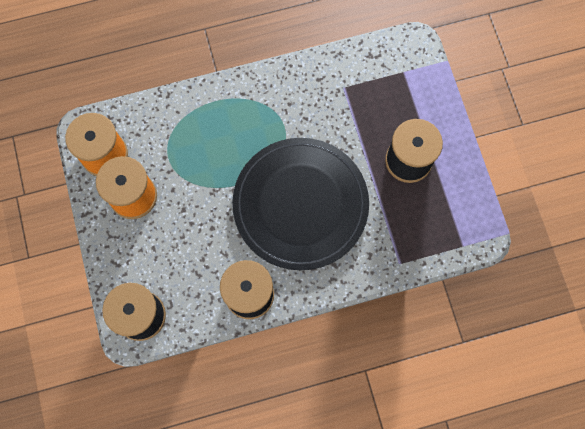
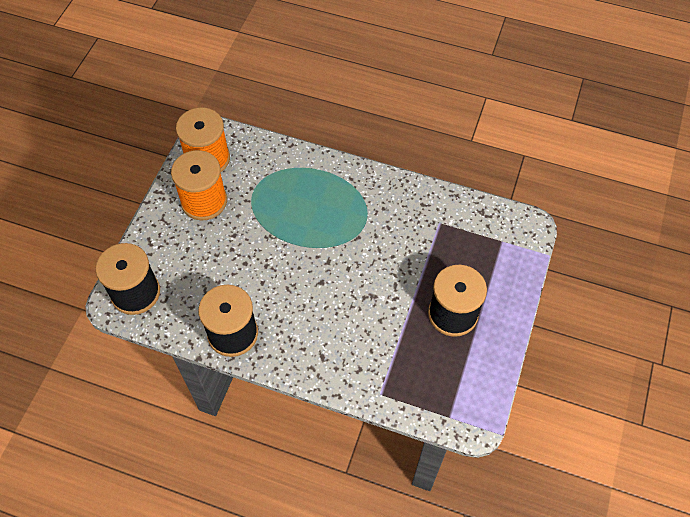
camera: 35 degrees right, 15 degrees down
(300, 205) = (331, 291): black plate -> none

